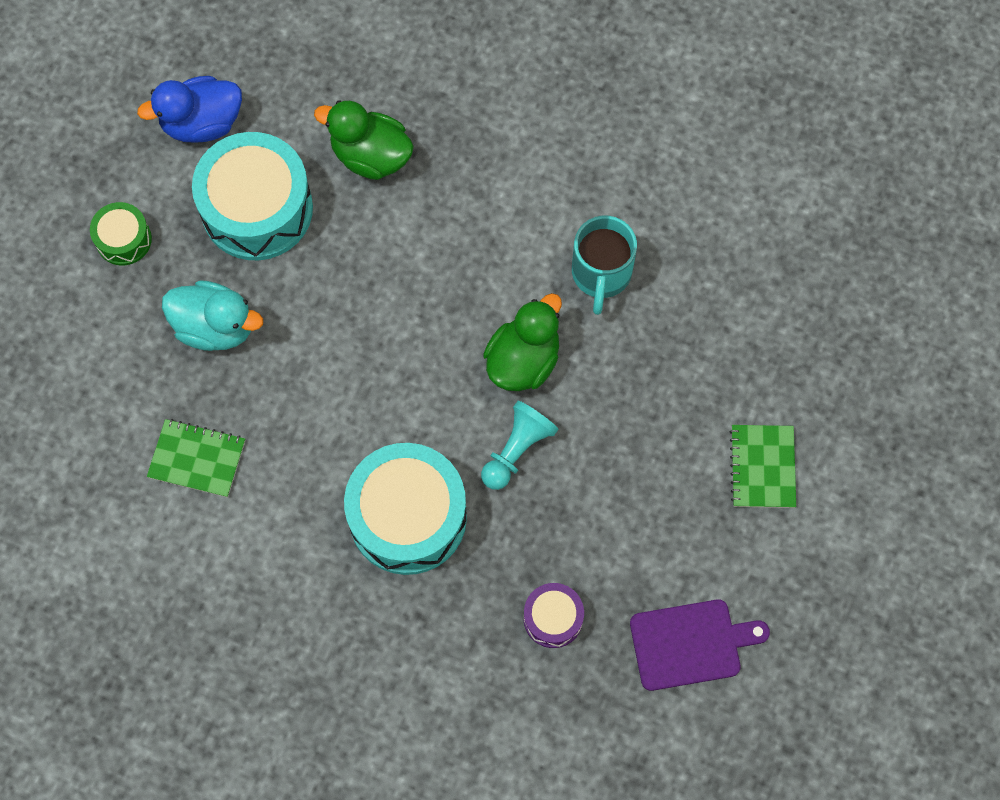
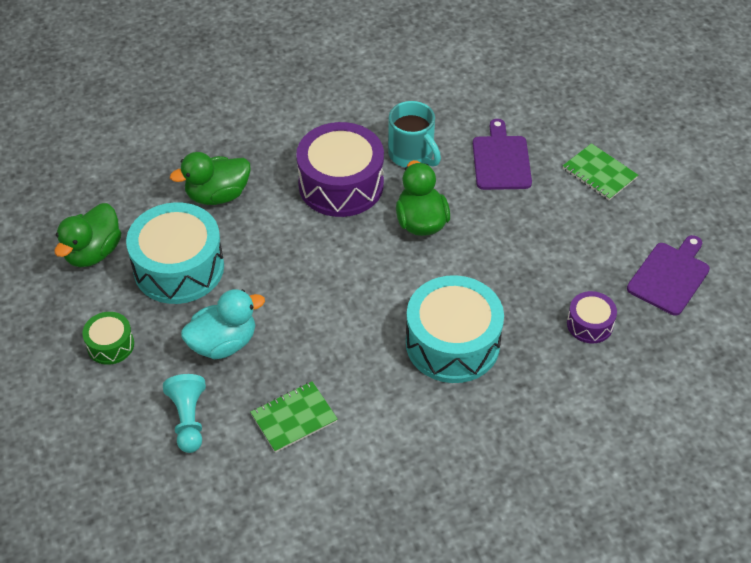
camera: 45 degrees left, 20 degrees down
(202, 123) = (93, 252): blue duck -> green duck
(495, 247) = (341, 184): none -> purple drum
(517, 450) = (470, 264): turquoise pawn -> turquoise pawn (188, 419)
(682, 360) = (501, 160): none -> purple cutting board

